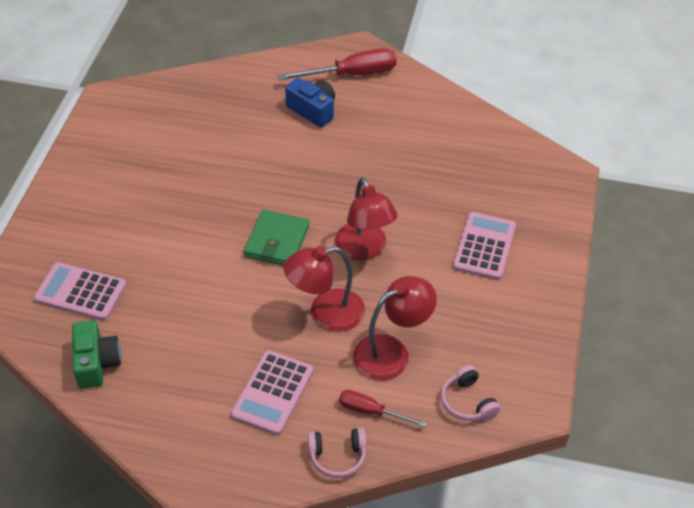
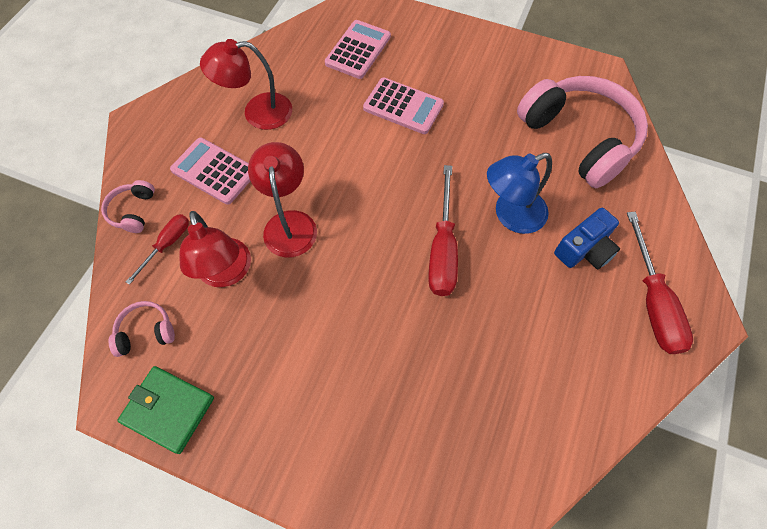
camera: 100 degrees right, 15 degrees up
(96, 363) = (283, 58): green camera -> none
(194, 113) = (579, 138): none -> pink headphones
(277, 241) = (389, 193): green wallet -> green wallet (168, 410)
(287, 155) = (511, 215): none -> blue lamp
(331, 198) = (442, 249): none -> red screwdriver
(364, 250) = (363, 270): red lamp -> red lamp (257, 112)
(484, 246) = (343, 400): pink calculator -> pink calculator (403, 106)

